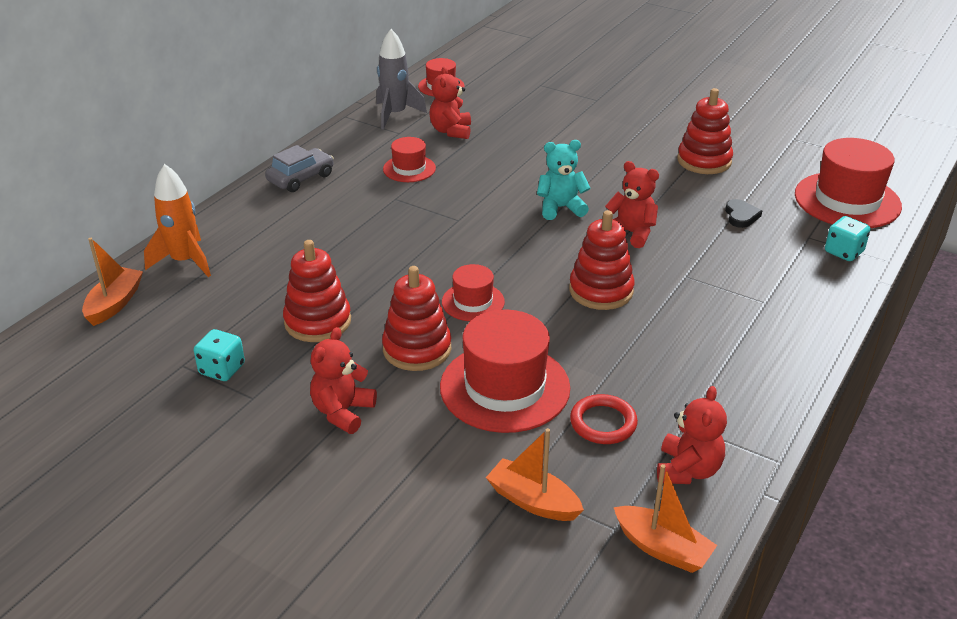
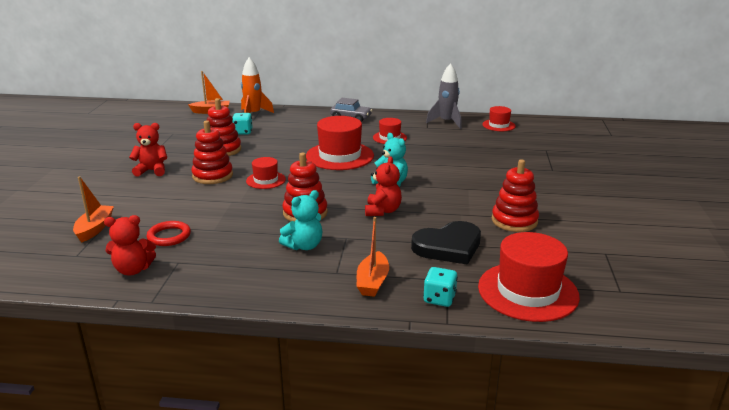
camera: 65 degrees right, 10 degrees down
(222, 369) = (173, 140): turquoise dice -> turquoise dice (243, 132)
(451, 131) = (446, 138): red teddy bear -> none
(504, 387) = (190, 203): red hat -> red hat (340, 156)
(662, 548) = (61, 272): orange boat -> orange boat (372, 282)
(691, 311) = (304, 246): none -> turquoise teddy bear
(741, 216) = (448, 247): black heart -> black heart, size x2.09

